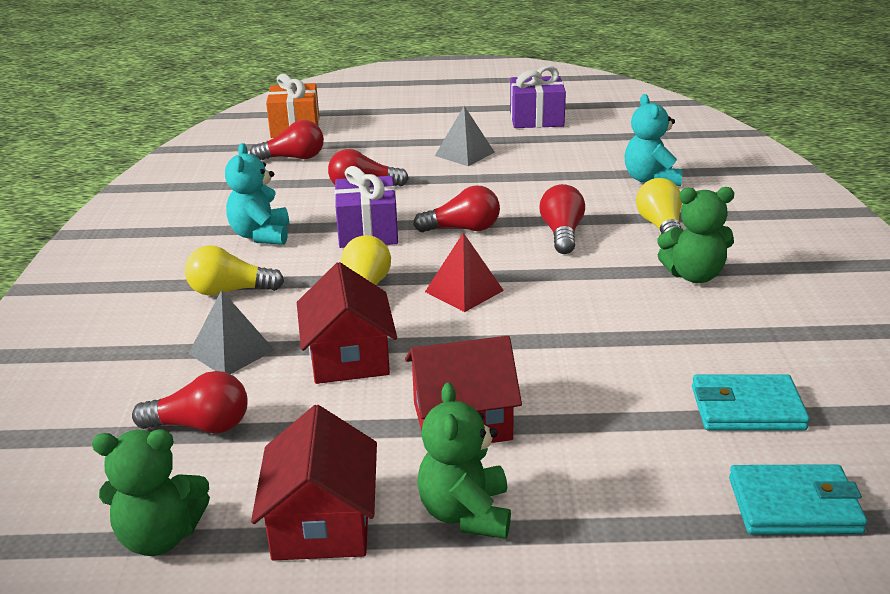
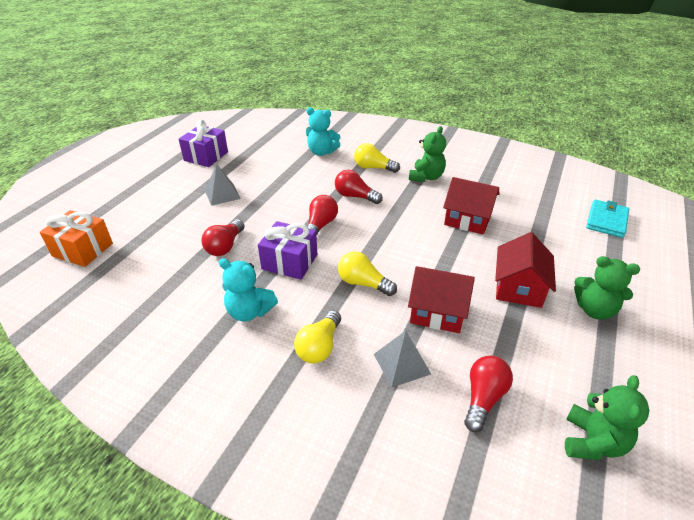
camera: 65 degrees left, 10 degrees up
(293, 158) = (138, 265): red light bulb -> none
(322, 523) = (592, 364): red house -> red house (468, 219)
(464, 291) = (392, 247): red pyramid -> none
(747, 408) = (539, 206): turquoise wallet -> none

